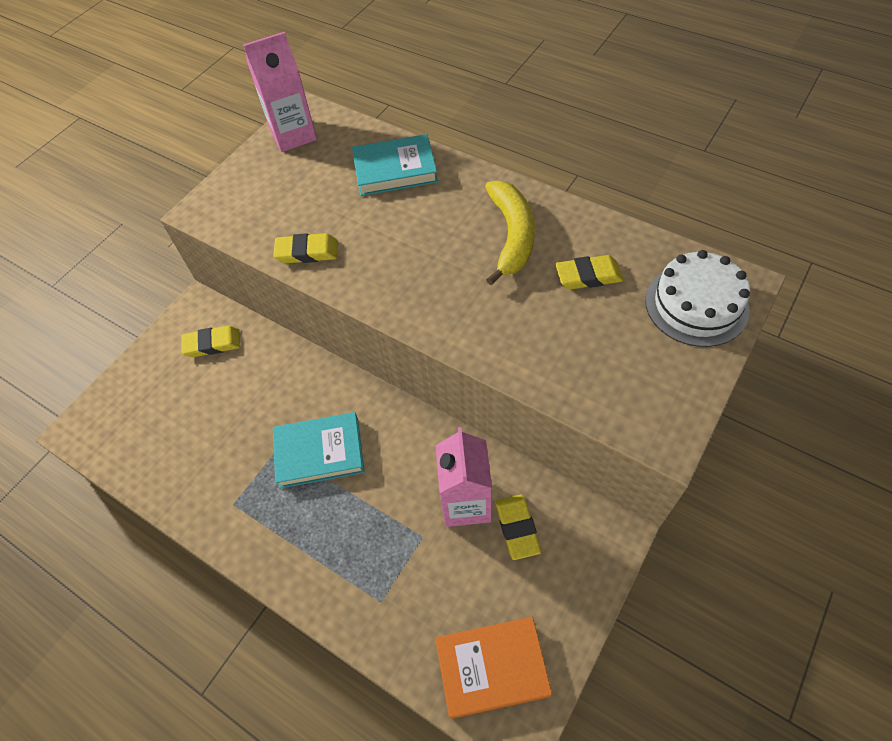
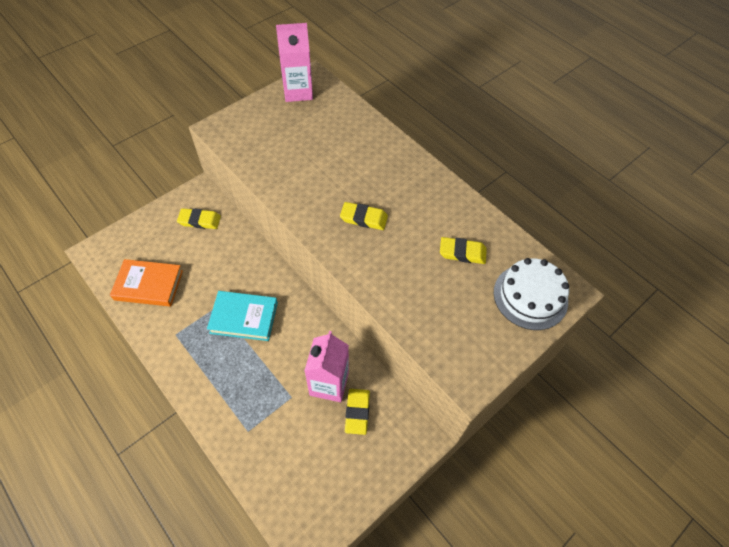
camera: 10 degrees right, 0 degrees up
(307, 252) = (277, 178): yellow eraser -> yellow eraser (363, 218)
(395, 170) = (358, 137): turquoise book -> none
(492, 668) = (305, 500): orange book -> orange book (149, 285)
(511, 236) = (420, 208): yellow banana -> none

